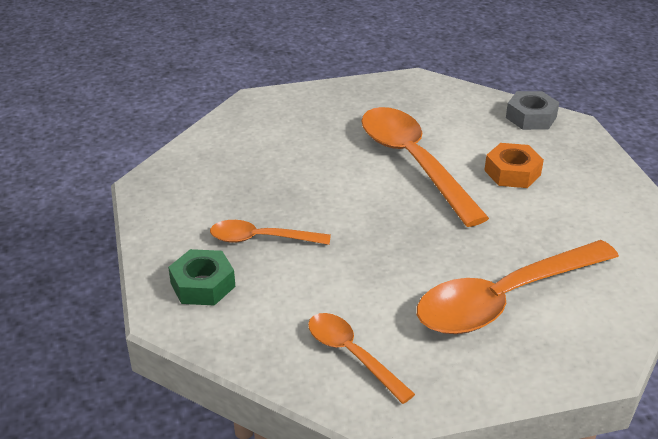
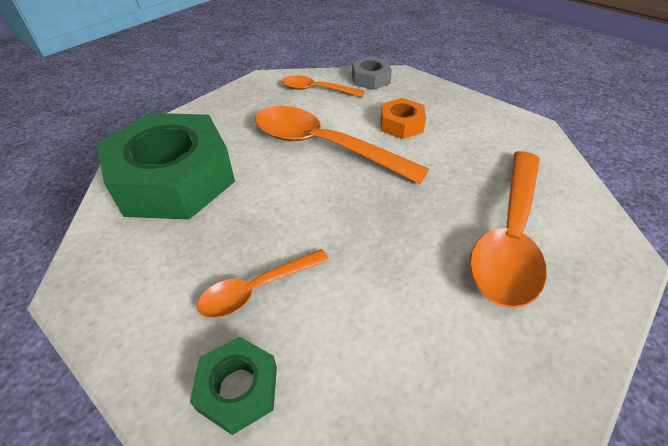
camera: 35 degrees left, 10 degrees up
(263, 140) = (174, 179): none -> green nut
(352, 355) = (462, 380): orange spoon -> orange spoon (317, 90)

